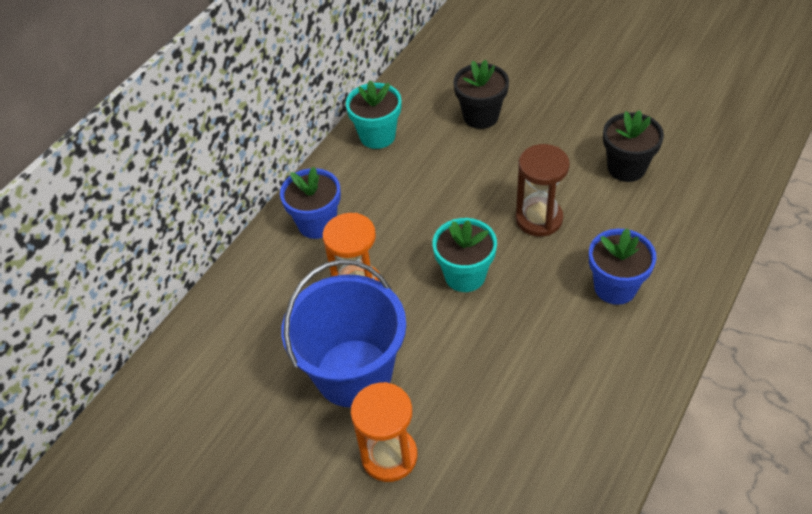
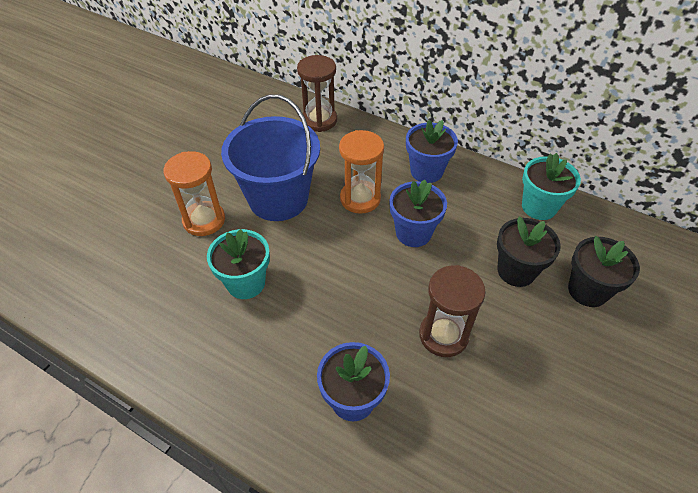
camera: 85 degrees right, 0 degrees up
(204, 337) = (319, 120): none -> brown hourglass
(412, 238) = (413, 233): none -> blue flower pot
(465, 275) = (370, 270): turquoise flower pot -> turquoise flower pot (246, 283)
(626, 168) = (533, 436): black flower pot -> black flower pot (516, 271)

